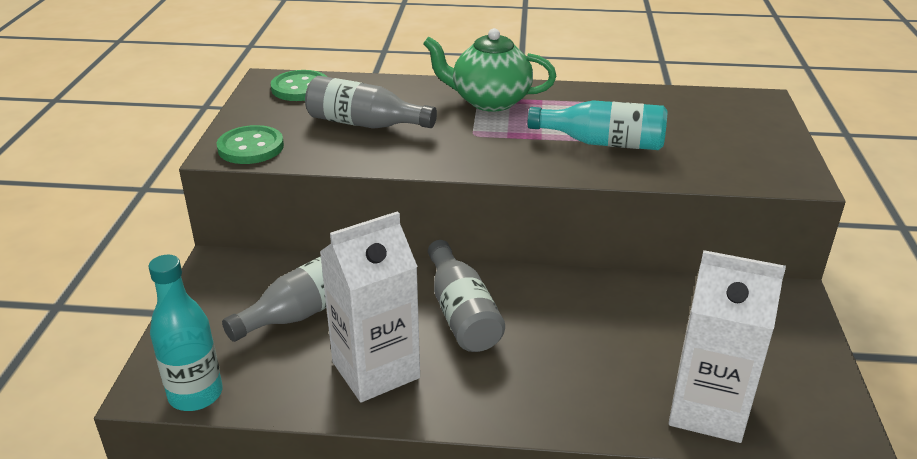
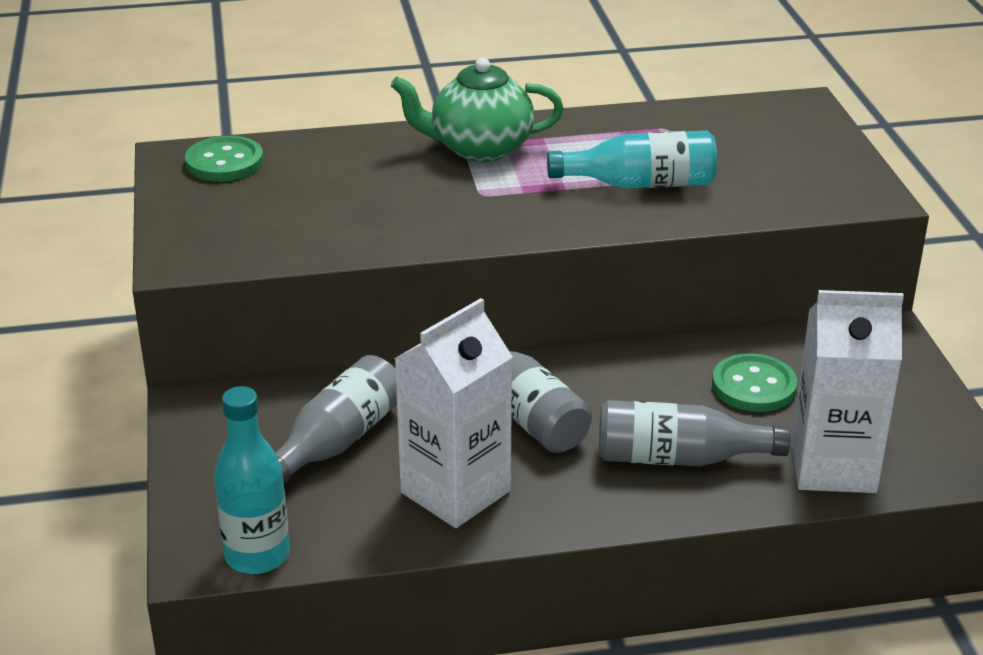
camera: 15 degrees left, 0 degrees up
(251, 147) = (210, 250): green button -> green button (753, 386)
(364, 124) = (338, 199): grey bottle -> grey bottle (678, 458)

